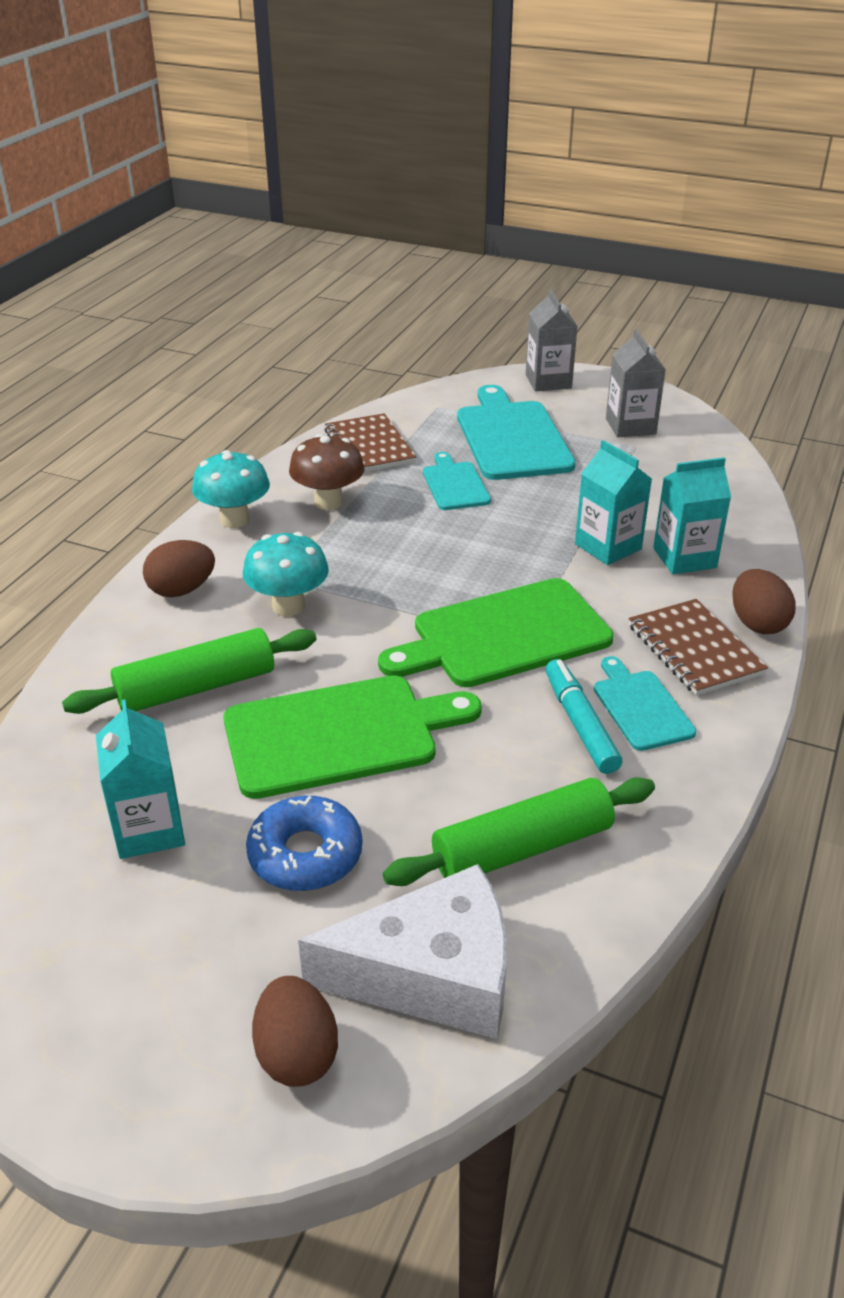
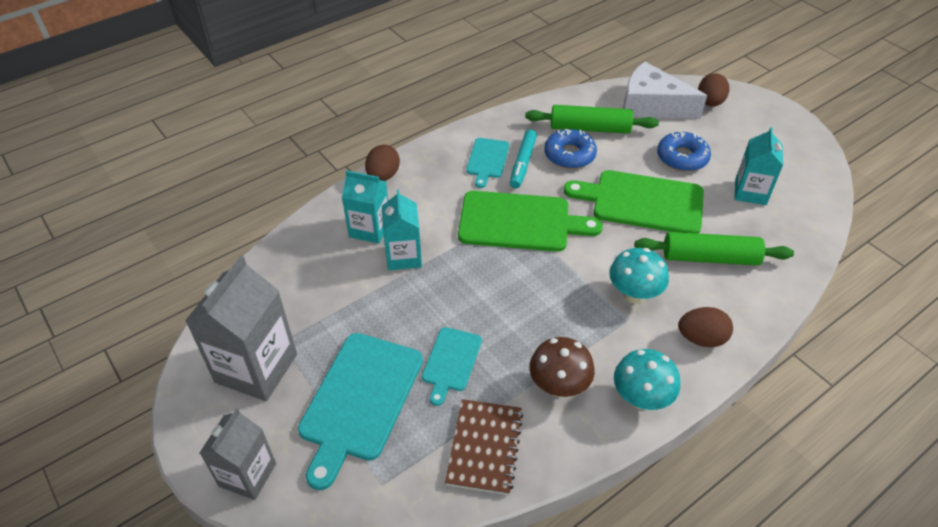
camera: 150 degrees left, 10 degrees up
(516, 772) = (569, 155): none -> blue donut
(630, 426) = (256, 368): grey carton -> grey carton, size x1.59
(694, 650) = (431, 175): brown notebook -> none

